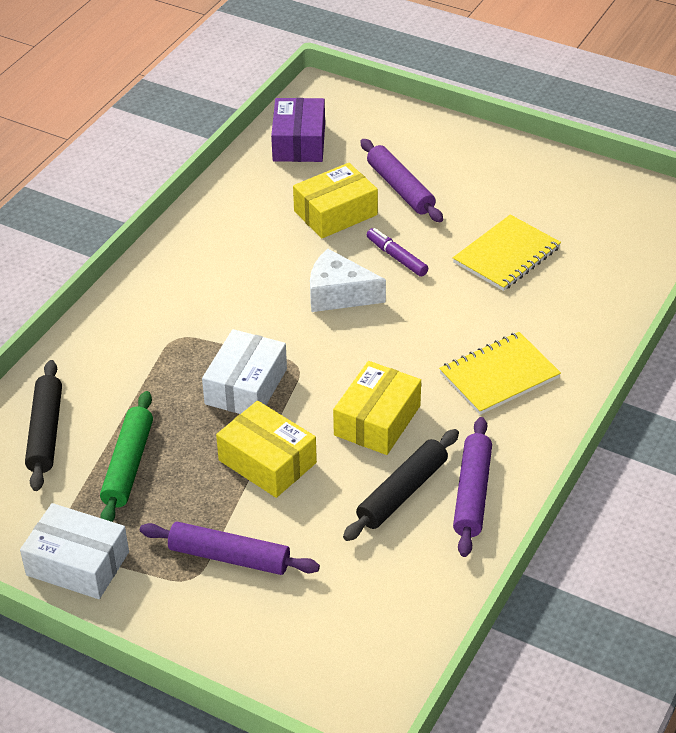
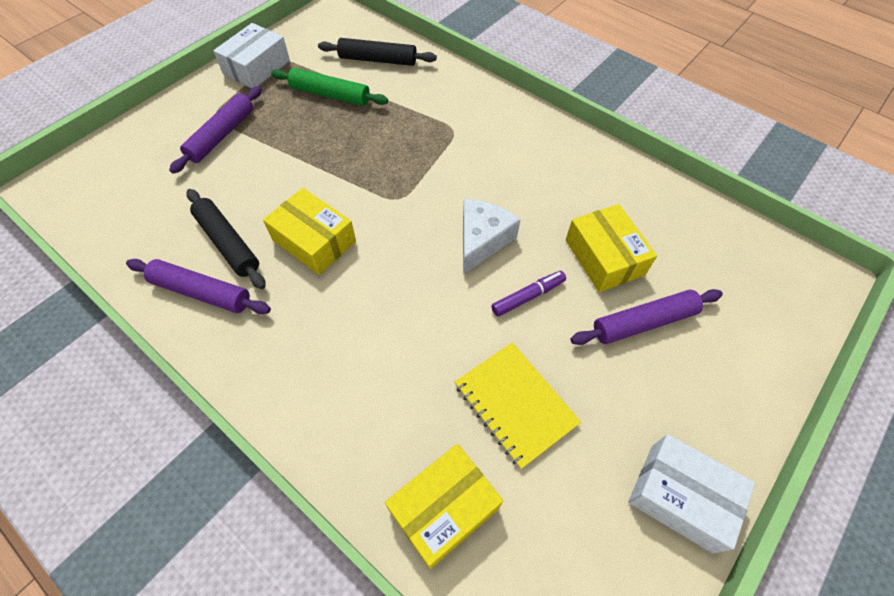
camera: 100 degrees right, 15 degrees up
(246, 386) = (385, 163): white box -> white box (681, 496)
(267, 461) = (300, 166): yellow box -> yellow box (444, 508)
(299, 142) = (724, 245): purple box -> none
(499, 375) = (333, 349): yellow notebook -> none

